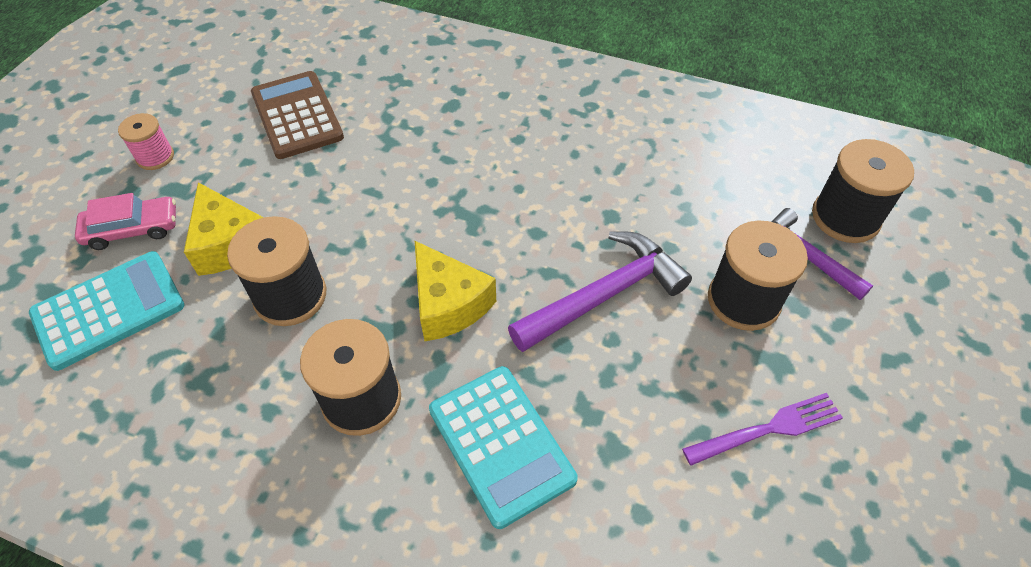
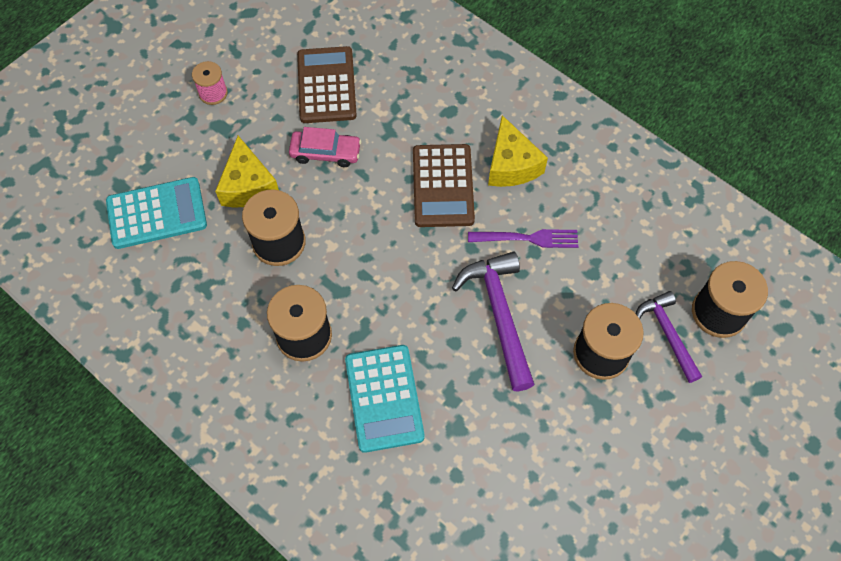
camera: 20 degrees right, 10 degrees up
(132, 229) = (184, 152): pink car -> pink car (325, 153)
(448, 304) = (385, 285): yellow cheese -> yellow cheese (511, 165)
(475, 178) = (443, 186): none -> brown calculator
(604, 295) = (499, 315): purple hammer -> purple hammer turned 90 degrees counterclockwise
(768, 429) = (569, 451): purple fork -> purple fork (527, 238)

